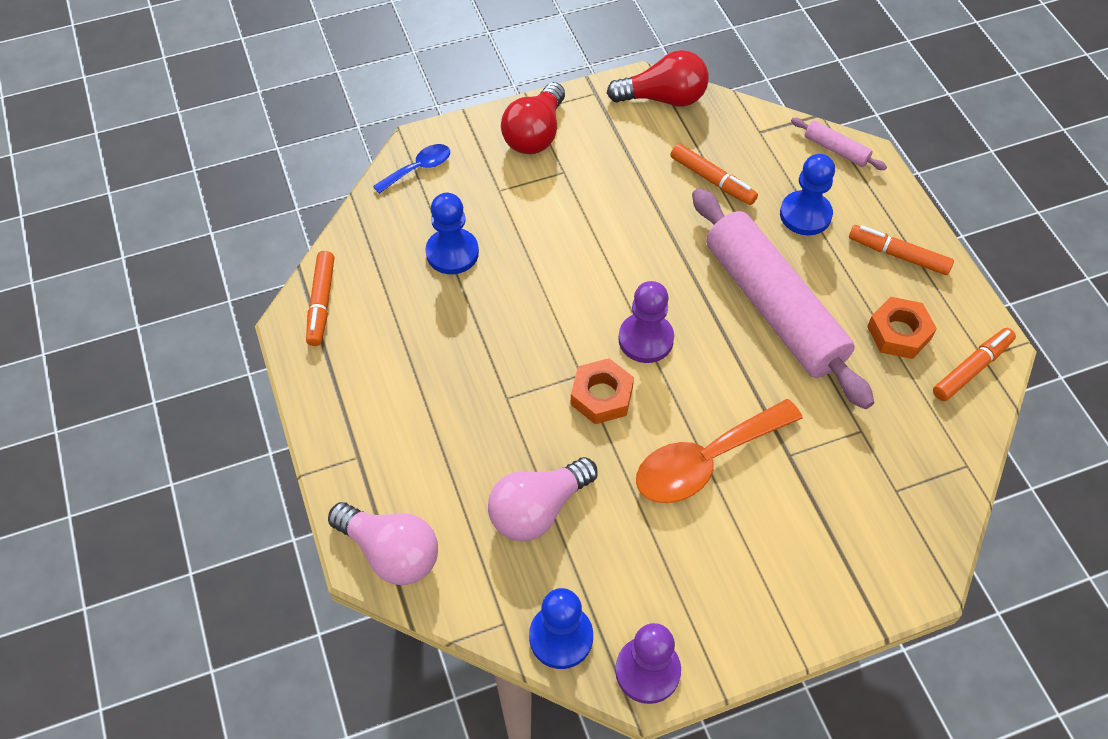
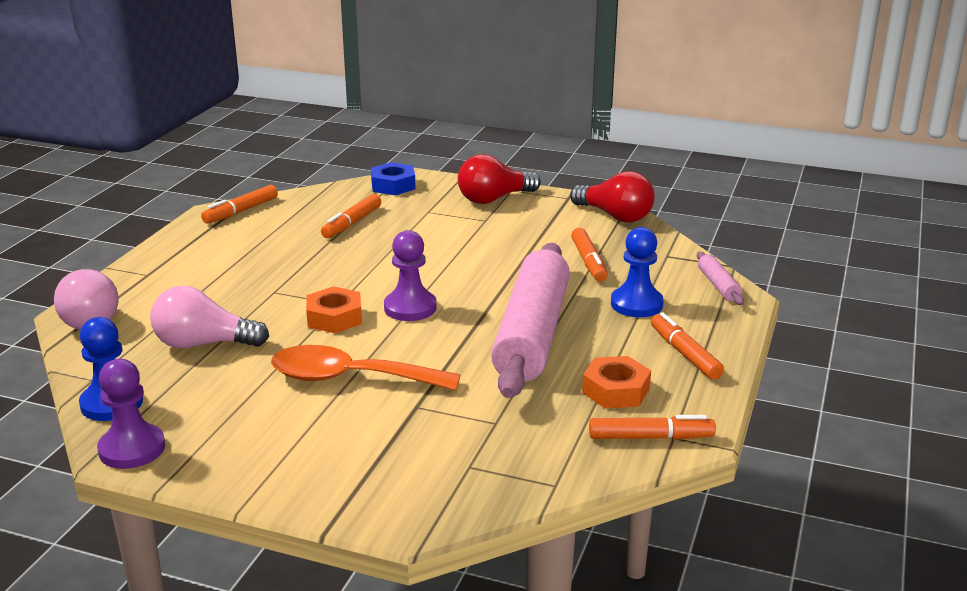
camera: 40 degrees right, 30 degrees down
(418, 169) = (393, 185): blue spoon -> blue nut
(452, 253) = (352, 223): blue pawn -> orange marker

